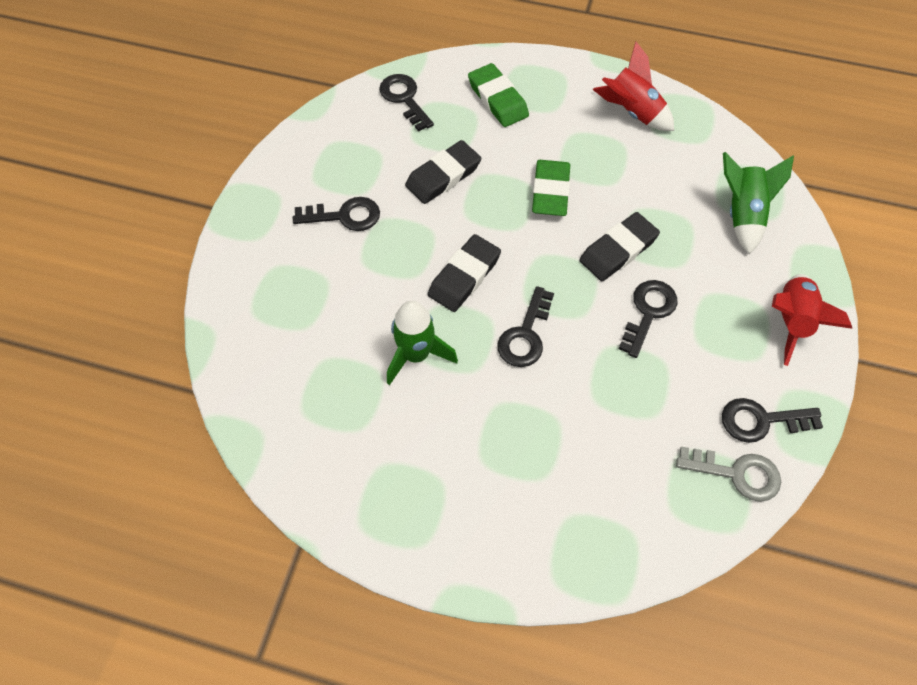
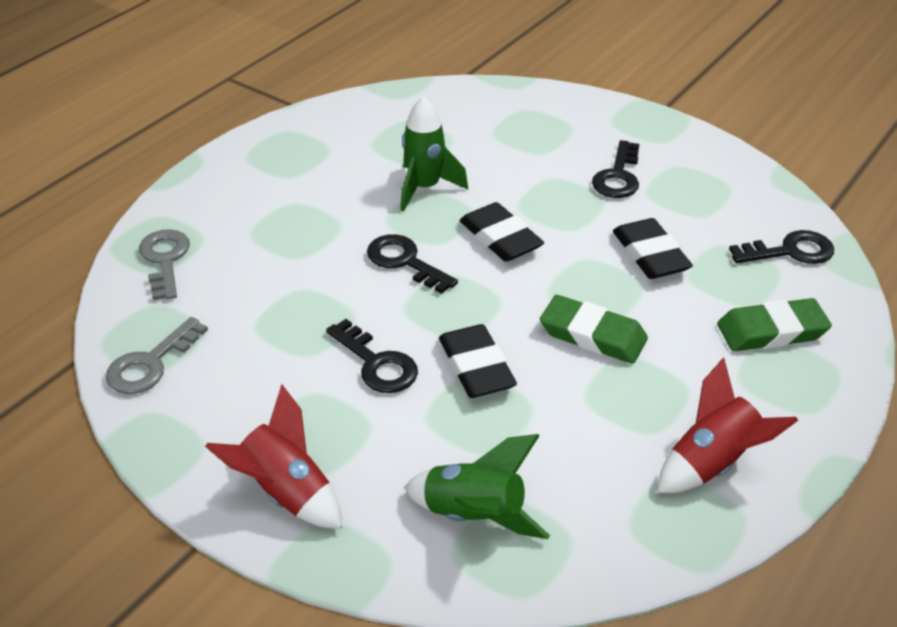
camera: 110 degrees right, 20 degrees down
(614, 535) = (165, 260): none -> grey key
(761, 420) = (188, 407): black key -> none

